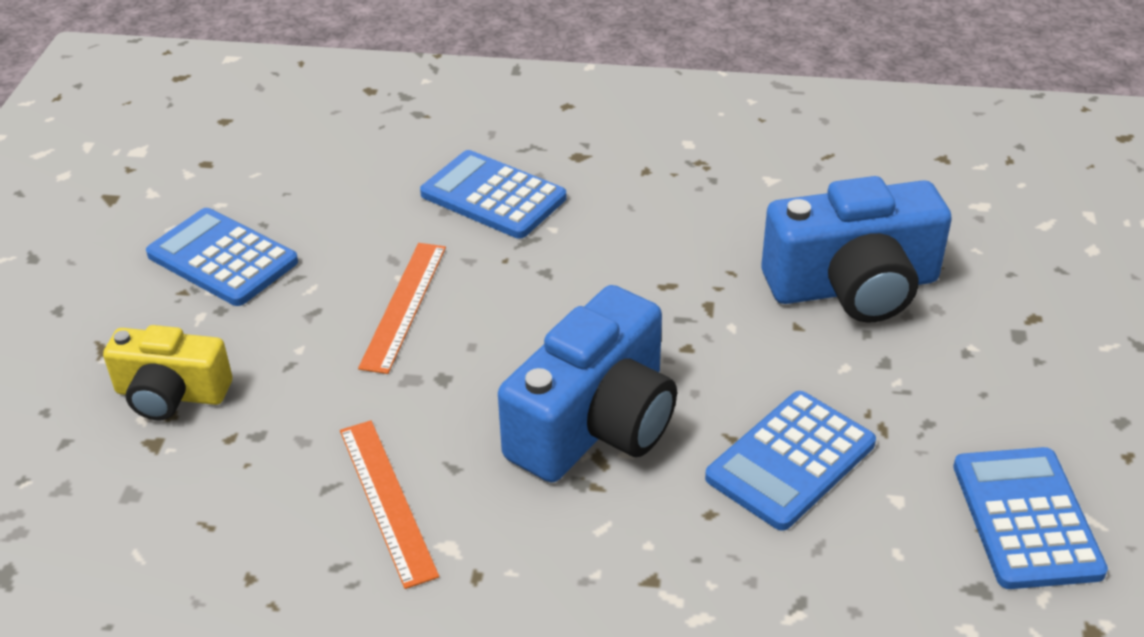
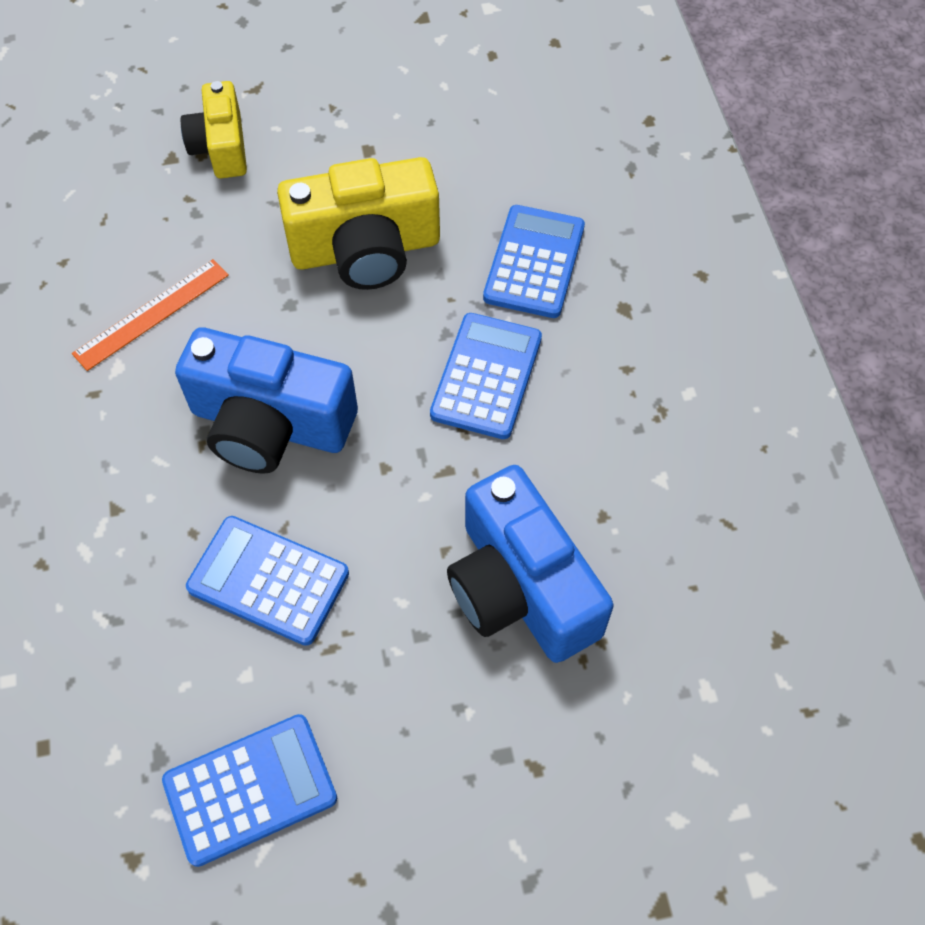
camera: 70 degrees right, 20 degrees up
(222, 258) = (378, 114): blue calculator -> blue calculator (486, 376)
(404, 306) = (365, 249): orange ruler -> yellow camera

